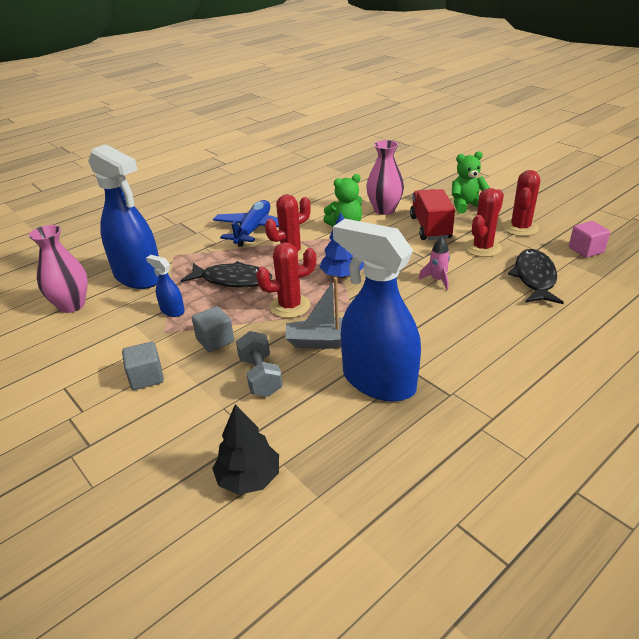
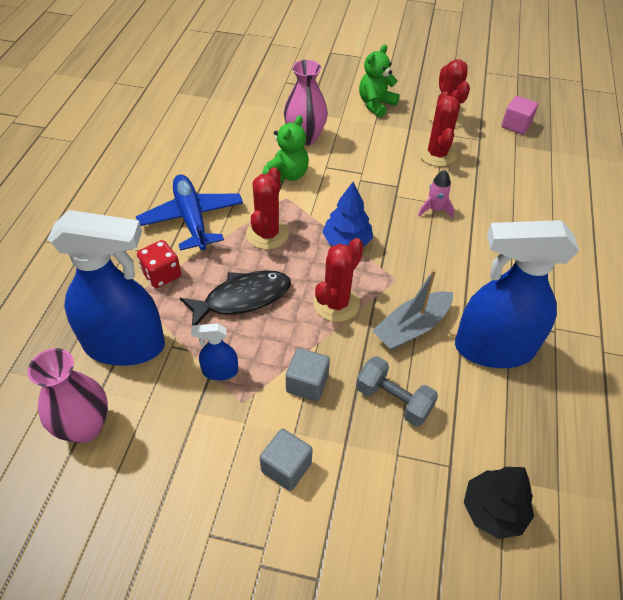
camera: 40 degrees left, 15 degrees up
(201, 251) = (161, 275): none -> red dice
(430, 228) = (370, 146): red truck -> none
(534, 278) = (506, 174): black fish -> none

